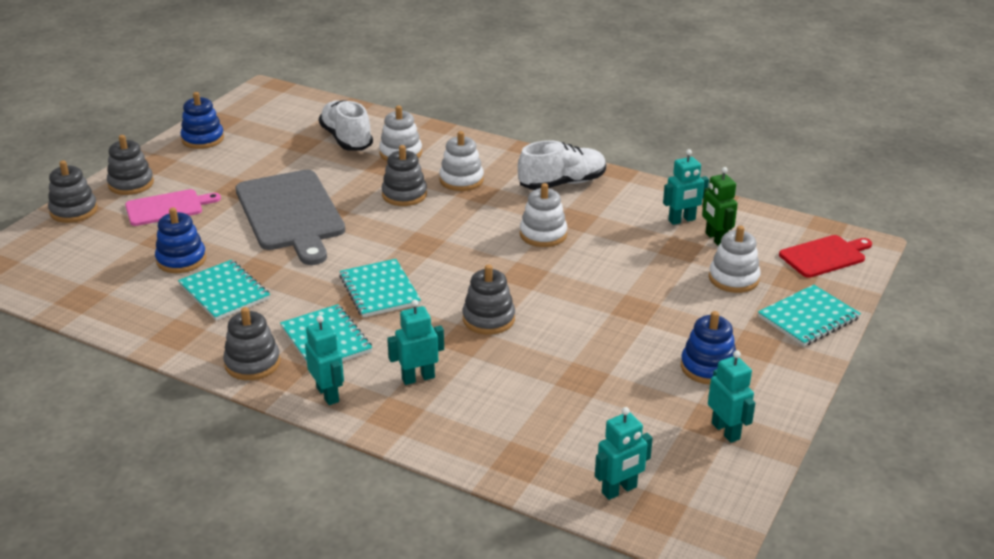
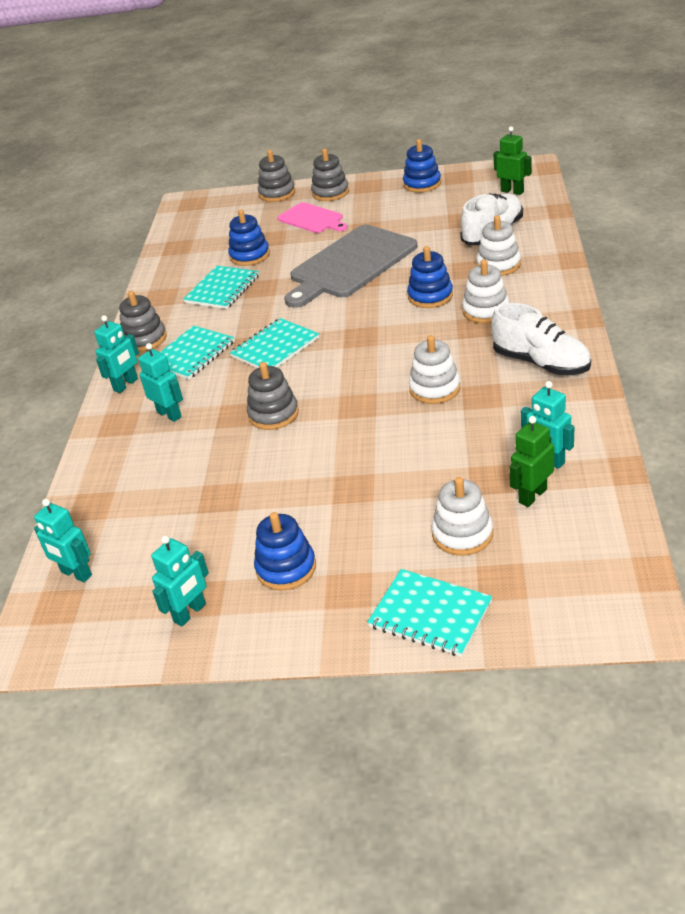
camera: 70 degrees right, 5 degrees up
(291, 110) = (512, 191): none -> green robot
(404, 195) = (430, 296): grey stacking toy -> blue stacking toy
(824, 256) = (576, 591): red cutting board -> none

